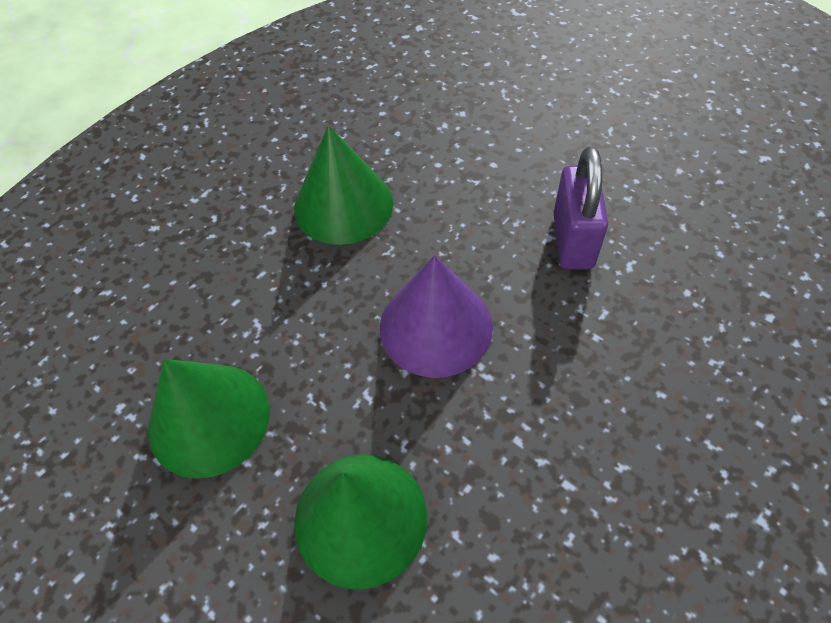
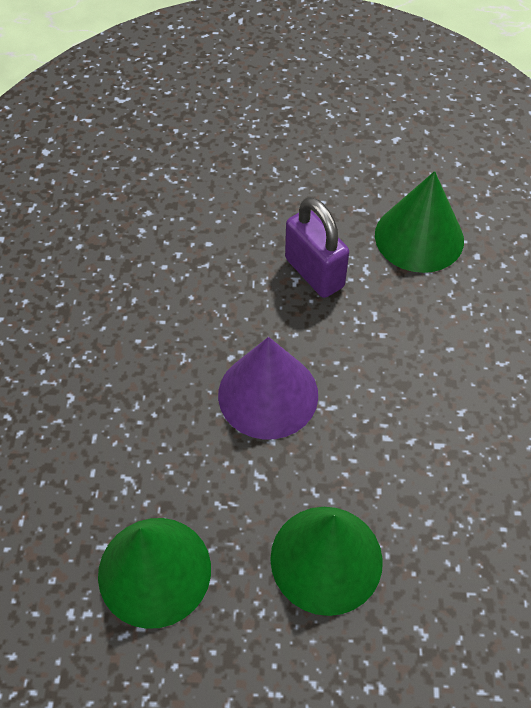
camera: 40 degrees left, 0 degrees up
(343, 205) = (115, 342): green cone -> green cone (419, 237)

